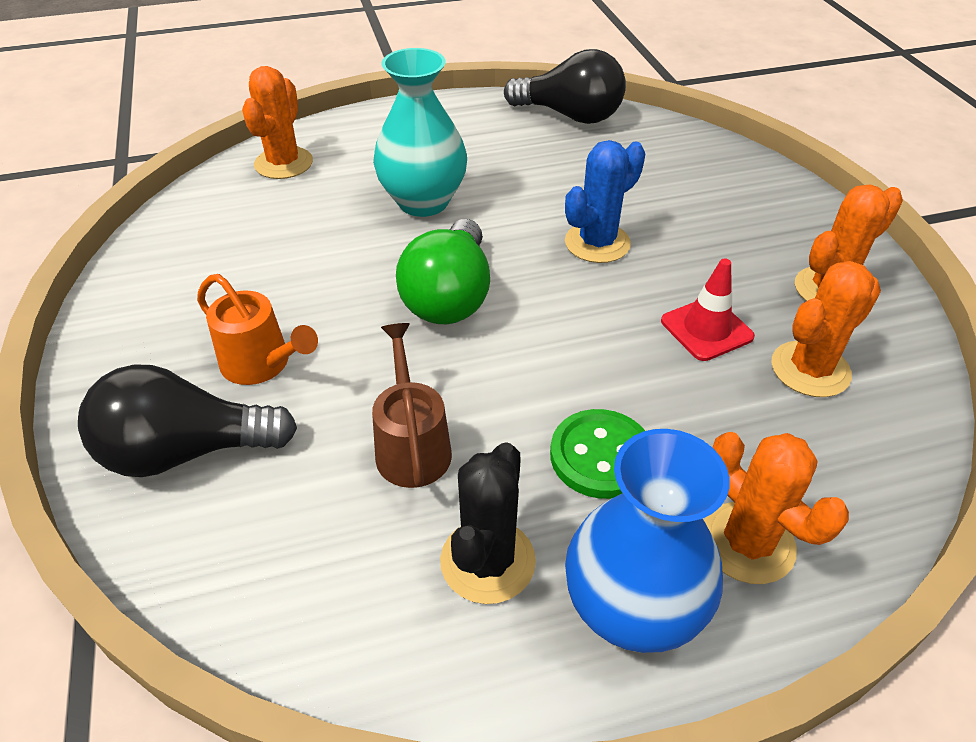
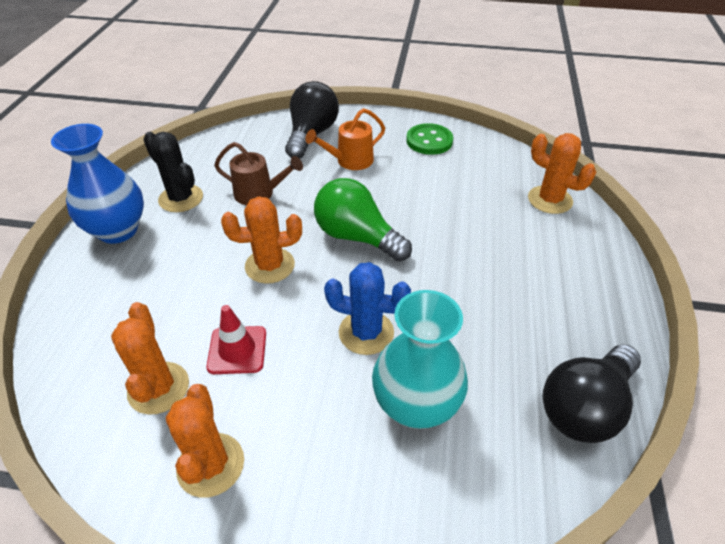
camera: 115 degrees right, 0 degrees up
(423, 202) = (469, 254): turquoise vase -> turquoise vase (416, 405)
(597, 243) = (366, 332): blue cactus -> blue cactus turned 60 degrees counterclockwise
(600, 456) = (195, 253): green button -> green button (429, 141)
(747, 543) = (101, 283): orange cactus -> orange cactus (270, 266)

